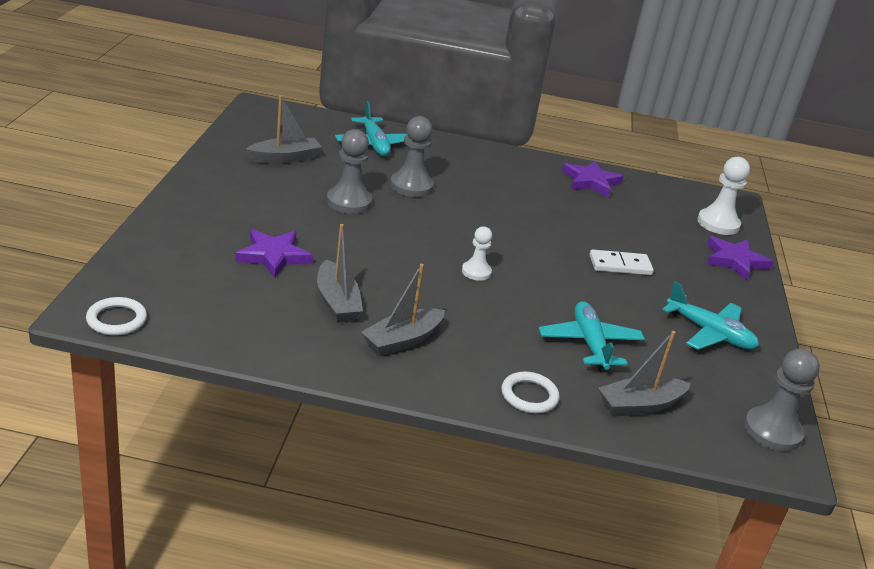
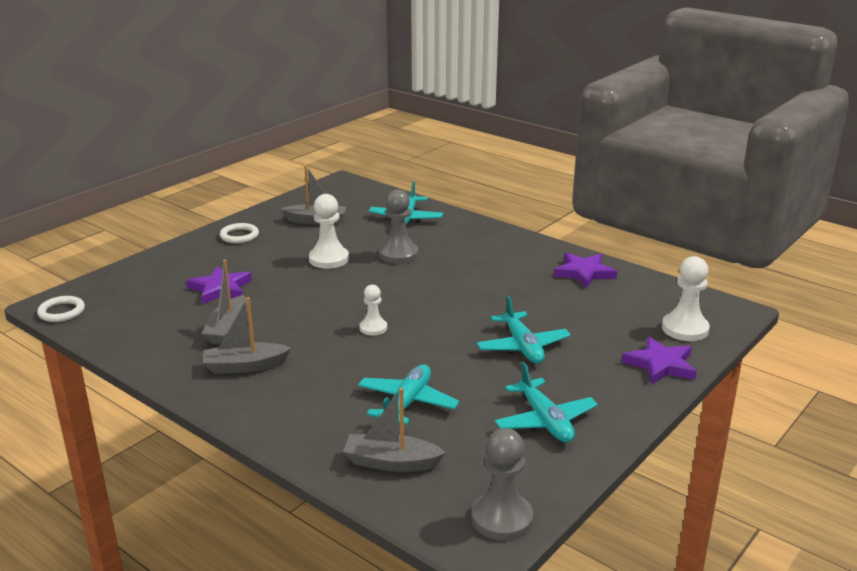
camera: 35 degrees right, 5 degrees down
(349, 202) = (329, 259): grey pawn -> white pawn
(529, 396) = (299, 430): white ring -> white ring (239, 236)
(620, 265) = (522, 347): white domino -> turquoise plane

